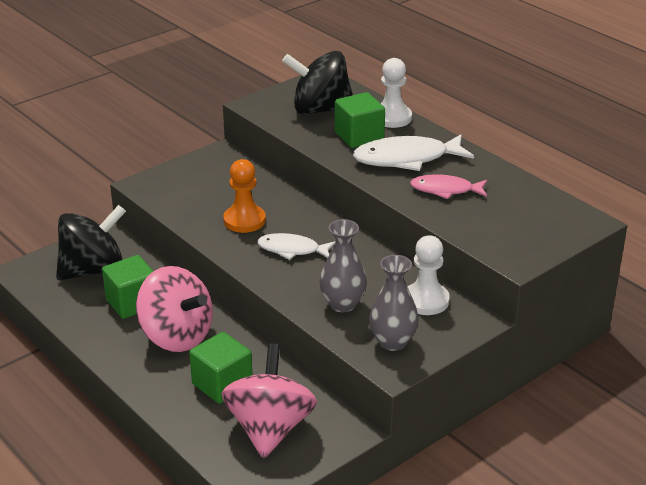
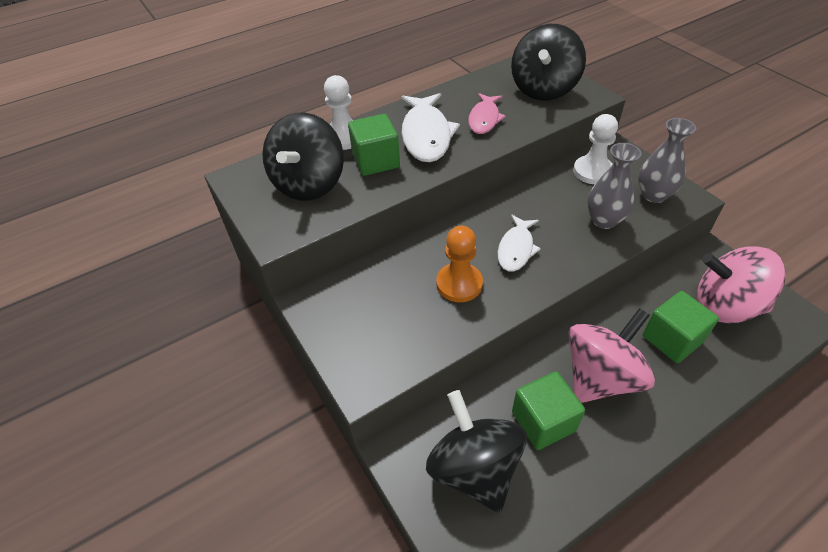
camera: 80 degrees left, 15 degrees up
(519, 227) = (543, 89): none -> black spinning top

